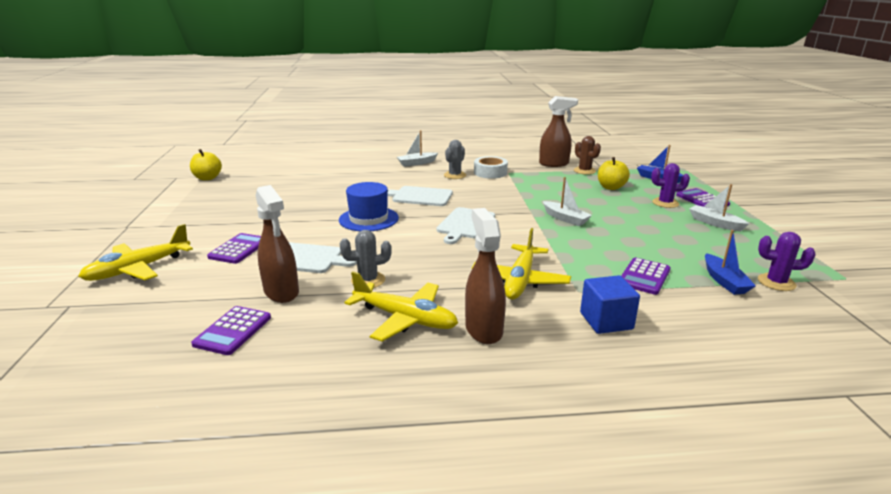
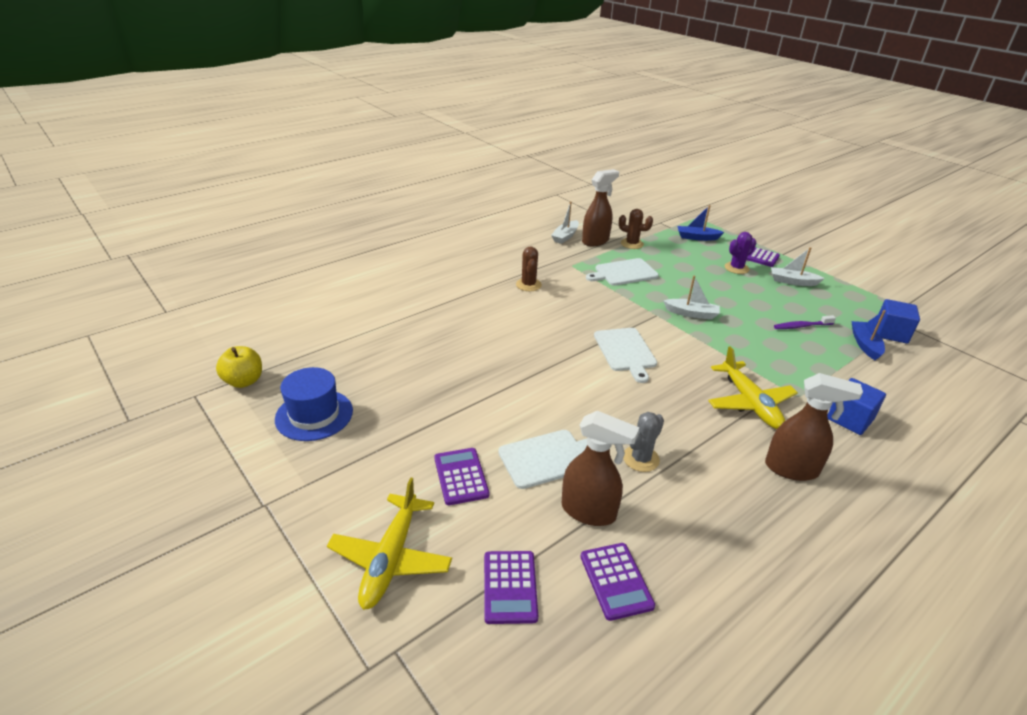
camera: 35 degrees left, 10 degrees up
(368, 219) = (531, 378): blue hat -> blue hat (314, 415)
(405, 318) = (727, 488): yellow plane -> none
(416, 163) = (466, 277): white boat -> white boat (565, 236)
(420, 196) = (536, 327): white cutting board -> white cutting board (624, 273)
(455, 175) = (528, 285): grey cactus -> brown cactus
(483, 329) = (792, 469): brown spray bottle -> brown spray bottle turned 150 degrees clockwise
(490, 172) = (556, 270): white tape -> none
(611, 187) = (677, 260): yellow apple -> none
(644, 277) = (818, 361): purple calculator -> purple calculator (510, 587)
(669, 252) = (801, 326): none -> purple toothbrush
(724, 281) = (865, 345): blue boat -> blue boat turned 135 degrees counterclockwise
(776, 282) = (891, 333): purple cactus -> blue cube

